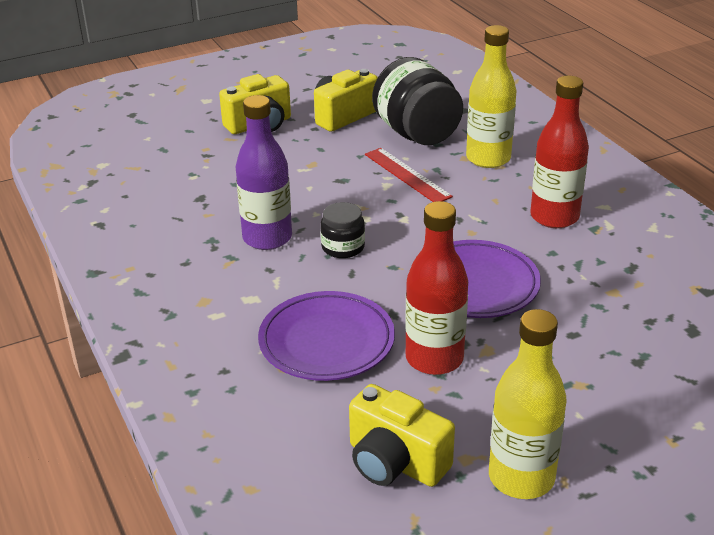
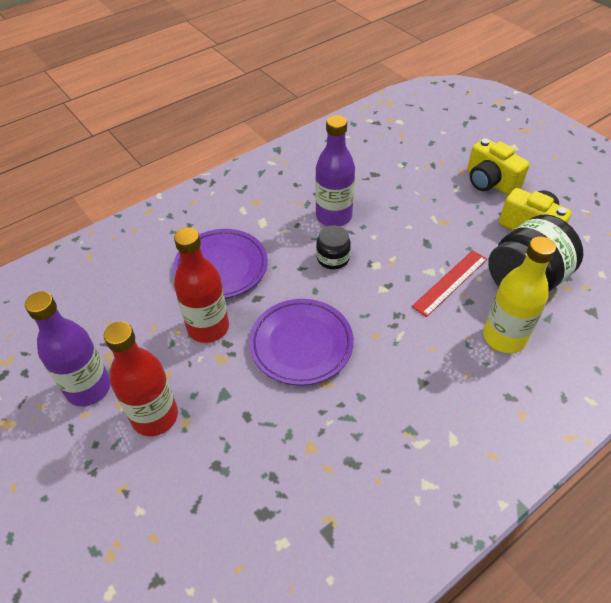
camera: 80 degrees right, 15 degrees up
(395, 462) = (106, 318): yellow camera -> none
(521, 477) = (88, 388): yellow bottle -> purple bottle
(554, 217) = (419, 396): red bottle -> red bottle (155, 416)

